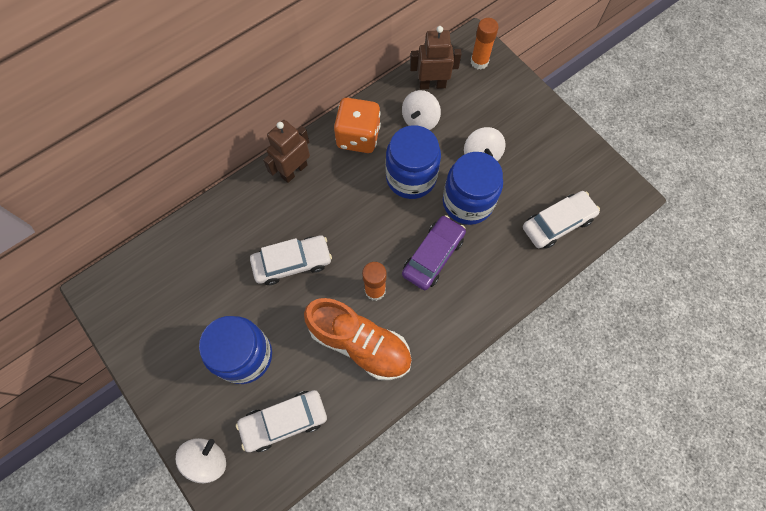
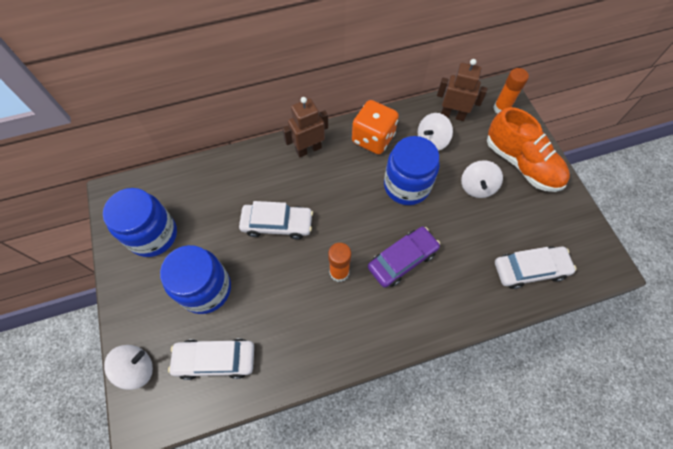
camera: 20 degrees right, 5 degrees down
(360, 343) = (308, 314): orange shoe -> orange shoe (521, 163)
(467, 202) = (450, 223): blue jar -> blue jar (153, 235)

